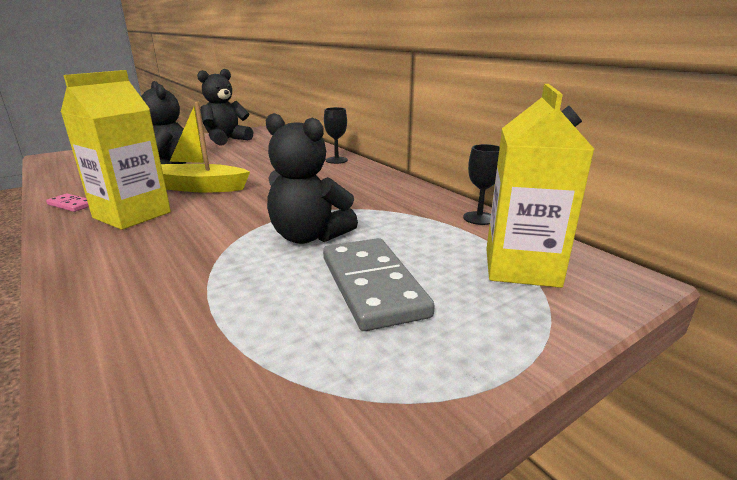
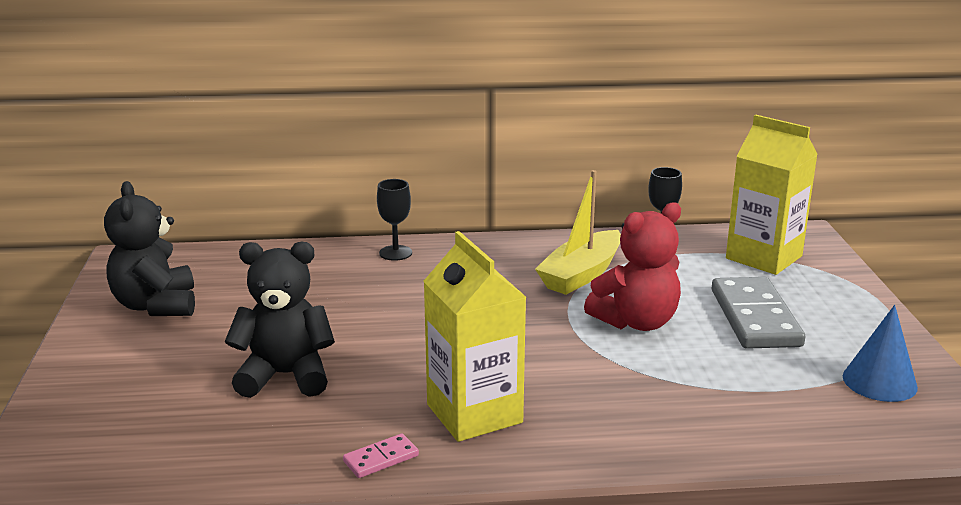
camera: 60 degrees left, 0 degrees up
(200, 188) = (409, 358): yellow boat -> yellow boat (581, 274)
(277, 402) = (879, 381): none -> blue cone
(309, 236) = (636, 322): black teddy bear -> red teddy bear
(373, 286) = (755, 318): grey domino -> grey domino turned 75 degrees clockwise

